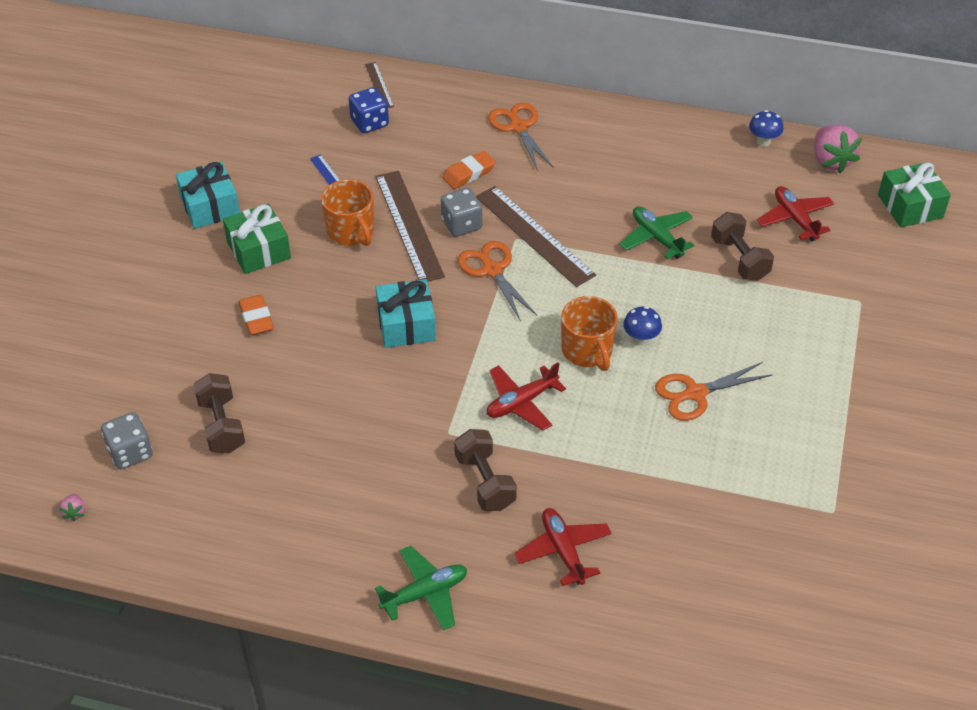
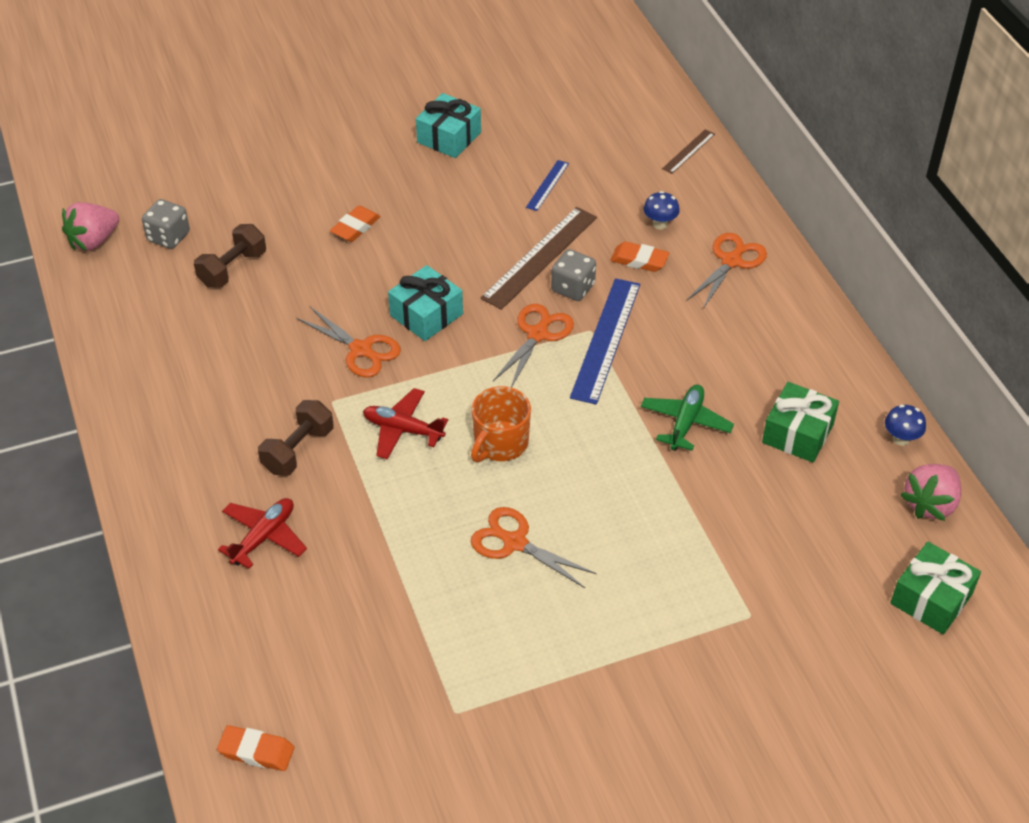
camera: 55 degrees right, 0 degrees up
(75, 512) = (94, 241): pink strawberry -> pink strawberry, size x2.25
(258, 250) = (428, 189): green gift -> green gift (797, 433)
(351, 231) = (499, 228): orange mug -> none
(369, 123) = (636, 170): blue dice -> none
(408, 385) = (361, 350): none -> orange scissors
(425, 593) = (158, 472): green plane -> none
(534, 235) = (606, 340): brown ruler -> blue ruler
(641, 339) = (546, 473): blue mushroom -> blue mushroom (660, 224)
(739, 259) = (717, 496): brown dumbbell -> none
(786, 661) = (256, 751): none -> orange eraser
(795, 219) = (815, 513): red plane -> none

